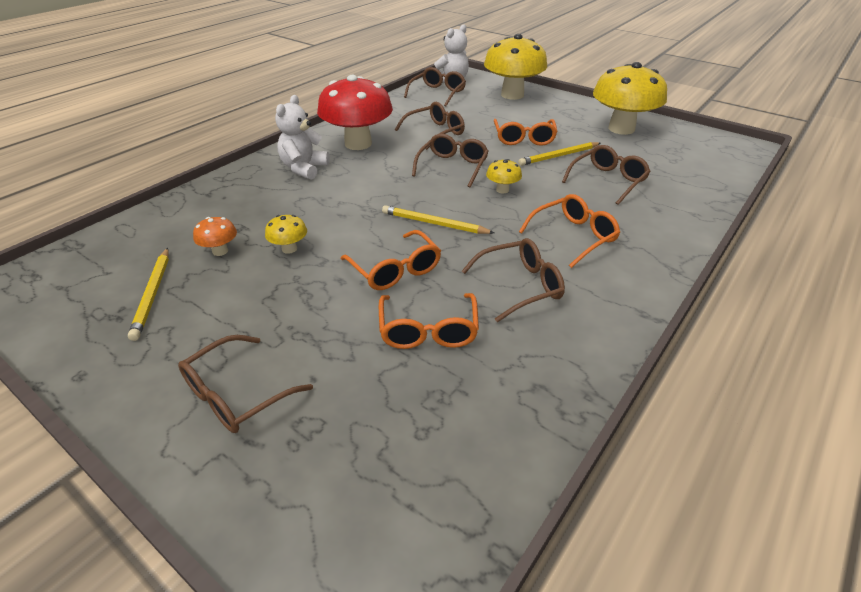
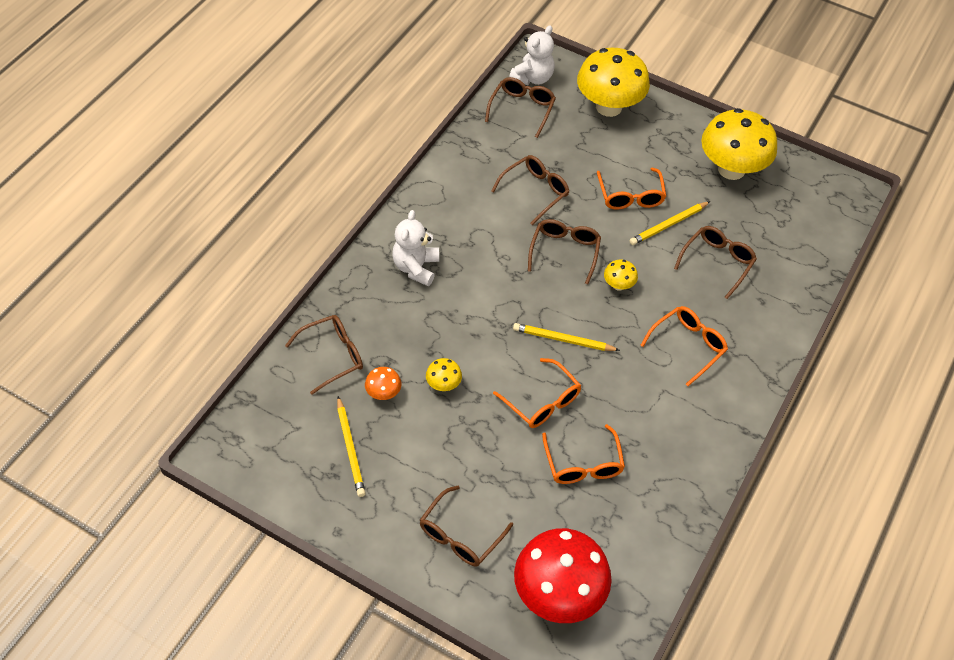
camera: 10 degrees left, 15 degrees up
(358, 144) = (458, 219): red mushroom -> red mushroom (558, 594)
(520, 286) = (648, 410): brown glasses -> brown glasses (333, 356)

